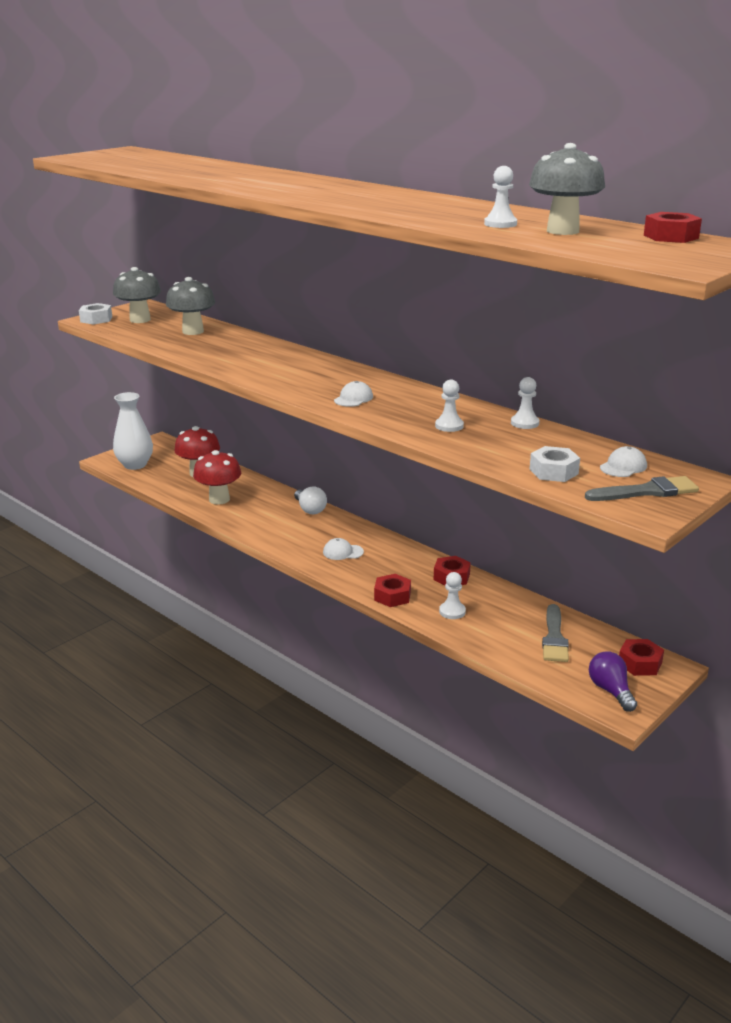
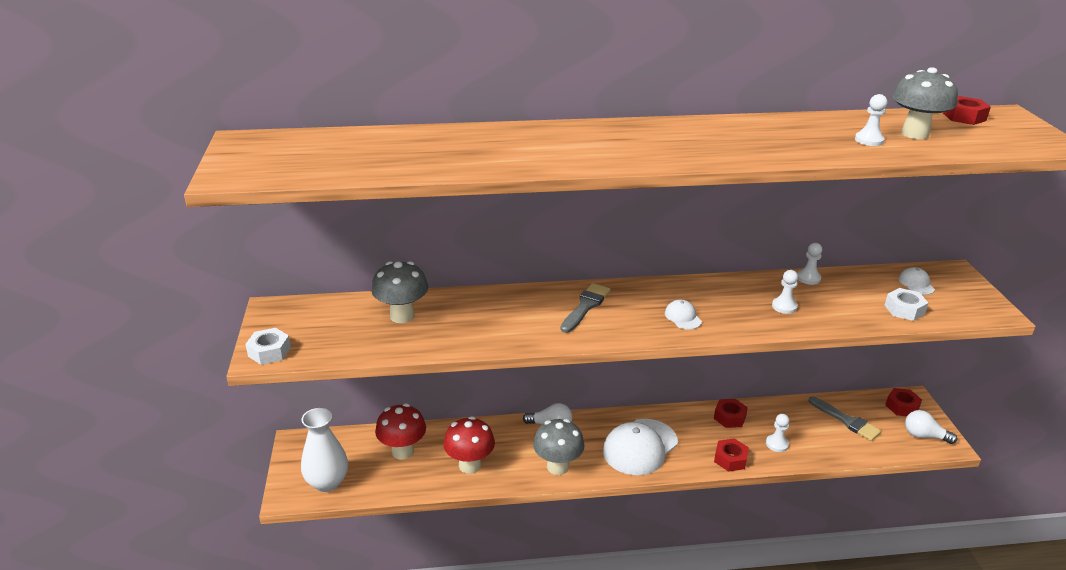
camera: 50 degrees left, 5 degrees up
(140, 320) = (316, 328): grey mushroom -> grey mushroom (557, 467)
(343, 552) = (640, 447): white cap -> white cap, size x2.19
(610, 691) = (924, 436): purple light bulb -> white light bulb
(647, 491) = (962, 296): grey brush -> grey brush (585, 306)

